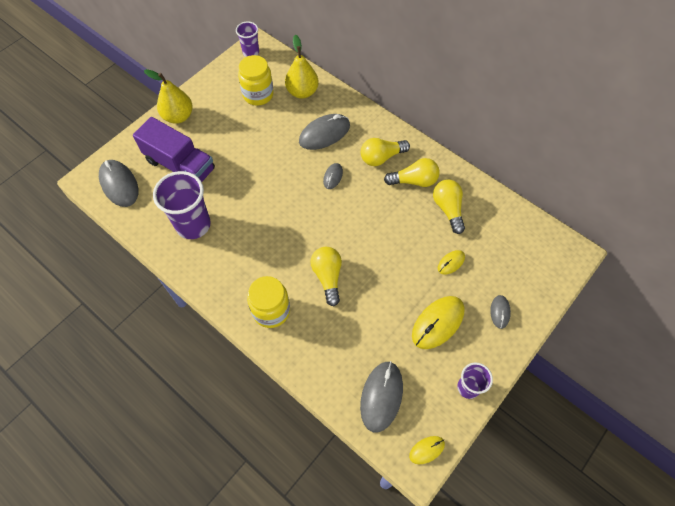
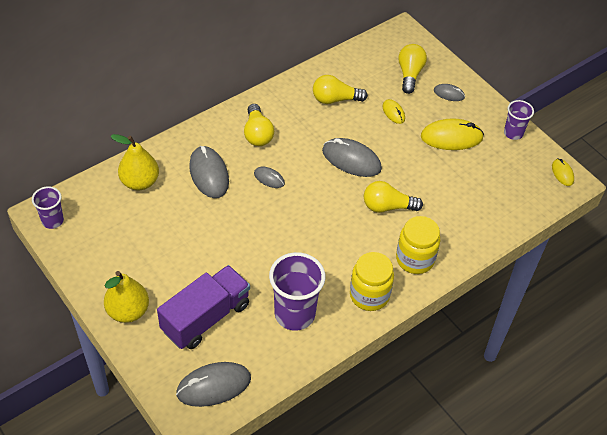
camera: 80 degrees left, 10 degrees down
(258, 95) = (126, 224): yellow jar -> yellow jar (369, 295)
(381, 396) = (513, 192): grey mouse -> grey mouse (351, 160)
(414, 181) = (295, 115): yellow light bulb -> yellow light bulb (409, 74)
(438, 323) = (451, 137): yellow mouse -> yellow mouse turned 60 degrees counterclockwise

